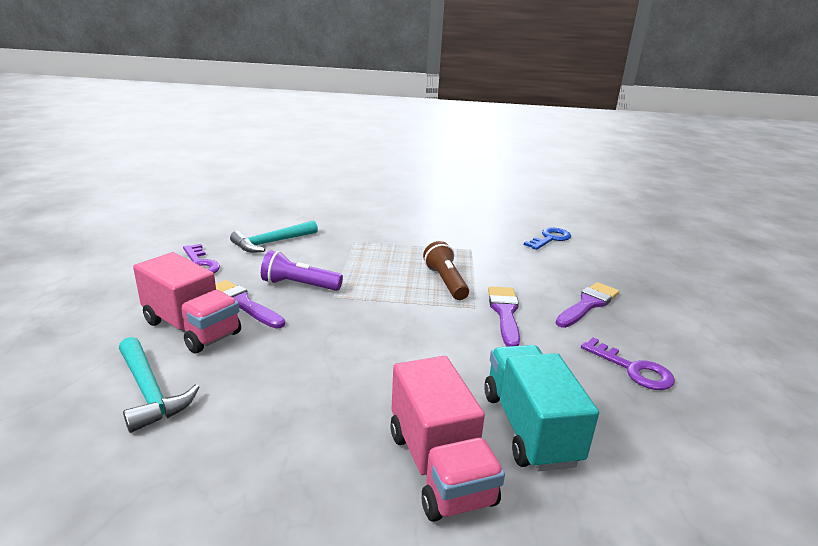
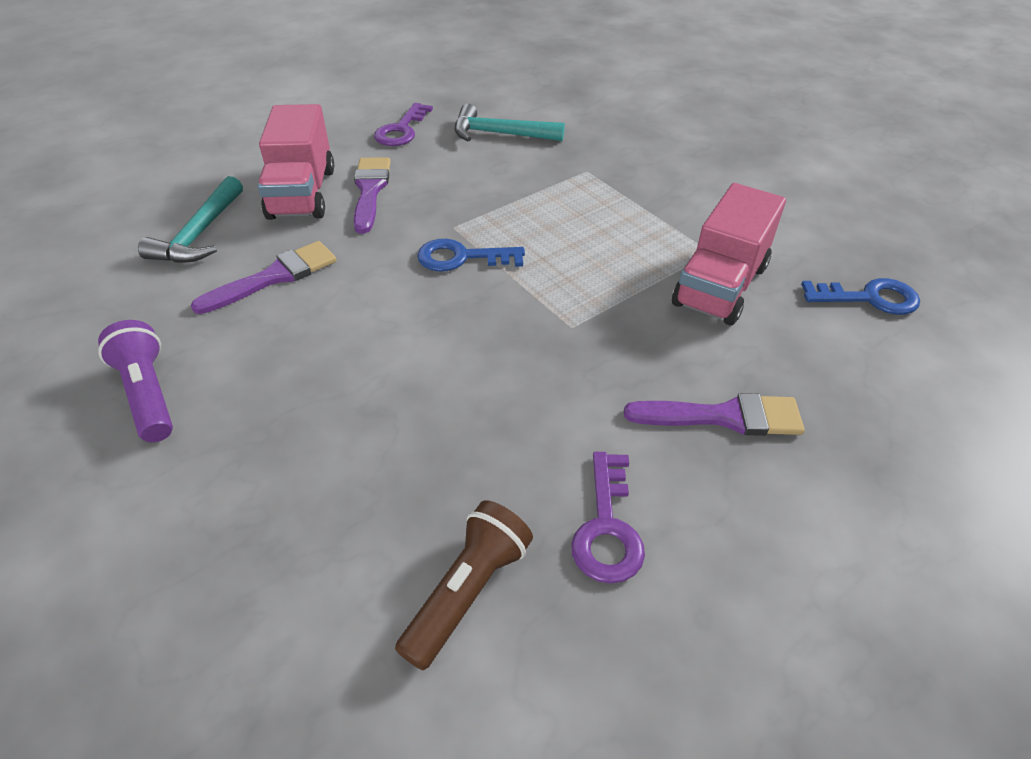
camera: 50 degrees right, 20 degrees up
(299, 285) = (445, 197): purple flashlight -> purple flashlight (148, 394)
(367, 307) = (462, 258): none -> blue key
(439, 467) = (254, 445): pink truck -> pink truck (720, 286)
(445, 282) = (595, 276): brown flashlight -> brown flashlight (467, 591)
(505, 313) = (591, 354): purple brush -> purple brush (275, 277)
(529, 427) = (377, 481): turquoise truck -> none

